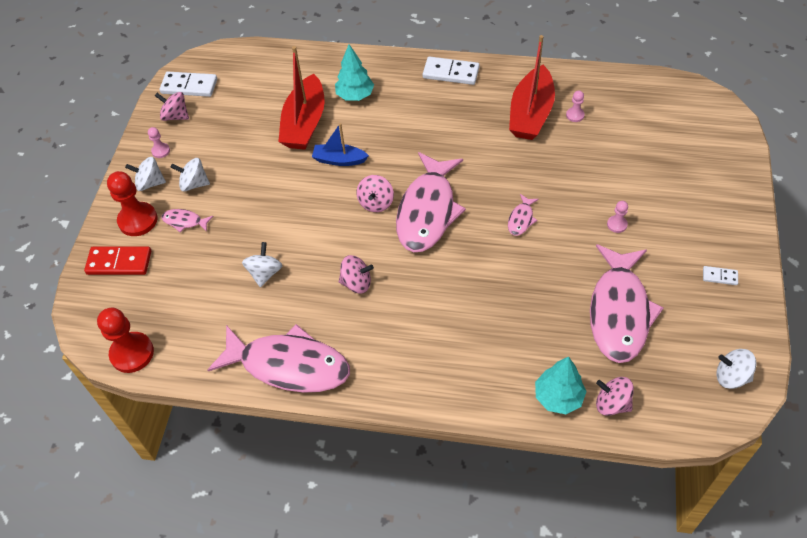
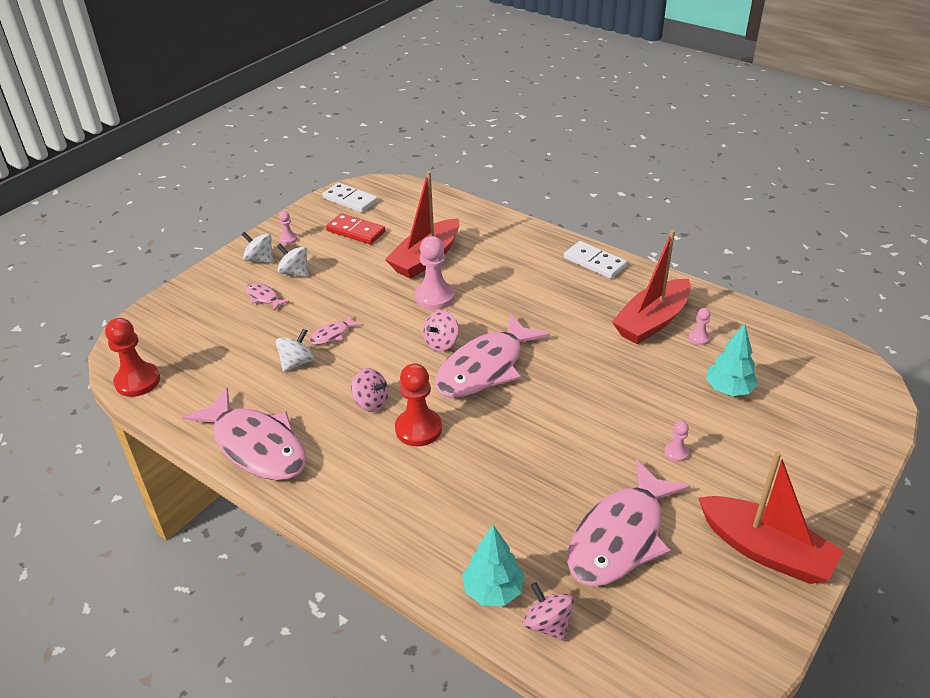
camera: 25 degrees right, 15 degrees down
(119, 262) = (186, 309): red domino -> red domino (356, 231)
(138, 220) = (227, 283): red pawn -> red pawn (418, 429)
(175, 116) = (321, 218): pink spinning top -> none
(339, 160) = (434, 297): blue boat -> pink pawn
(355, 95) = (489, 252): turquoise tree -> turquoise tree (728, 389)
(521, 219) = (574, 409): pink fish -> pink fish (332, 335)
(719, 276) = (765, 550): white domino -> red boat
(731, 376) = (710, 660): white spinning top -> none

